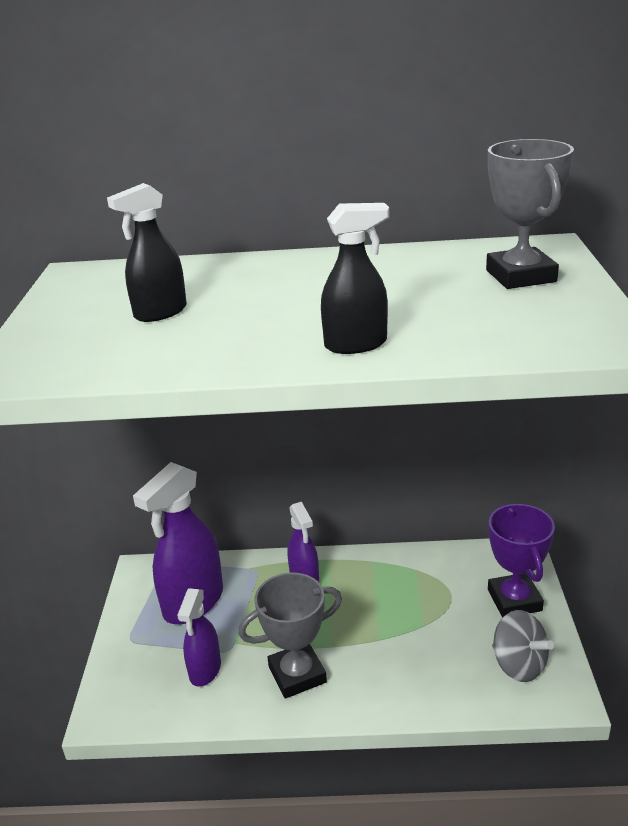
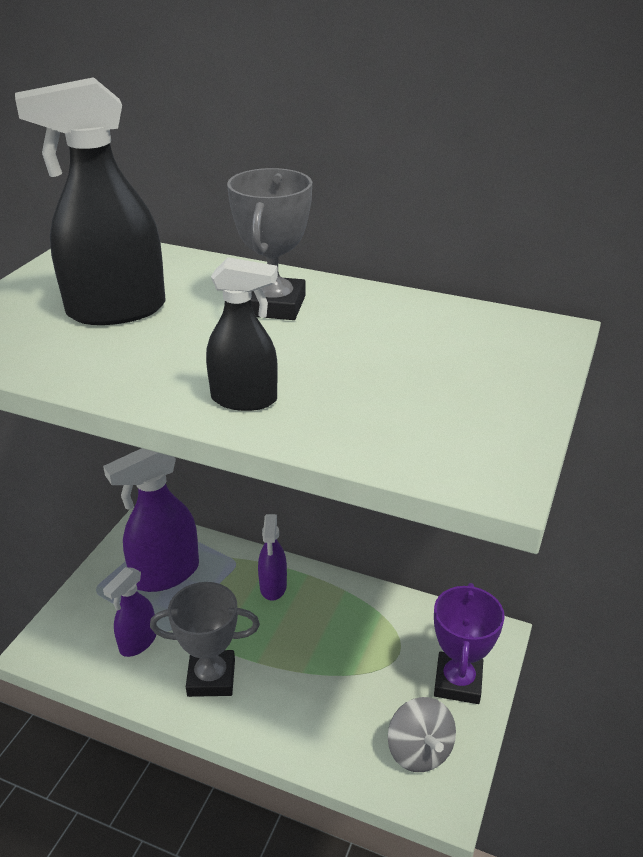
camera: 20 degrees right, 5 degrees up
(160, 312) = (116, 310): black spray bottle -> black spray bottle, size x1.73
(520, 276) = (483, 363): grey trophy -> grey trophy (274, 305)

